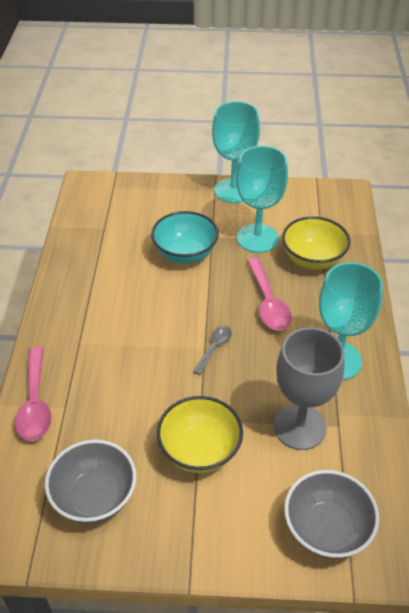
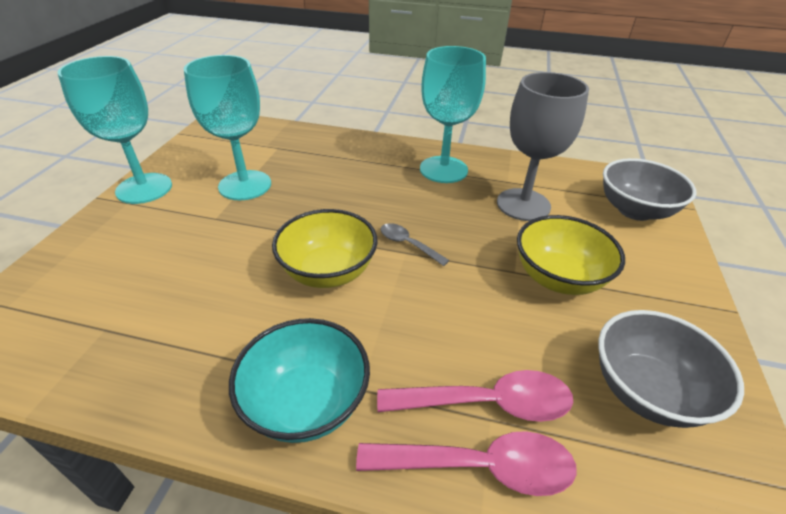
camera: 80 degrees left, 5 degrees down
(185, 253) = (231, 245): turquoise bowl -> turquoise bowl (306, 402)
(268, 302) = (352, 195): pink spoon -> pink spoon (487, 403)
(312, 259) = (302, 157): yellow bowl -> yellow bowl (328, 271)

